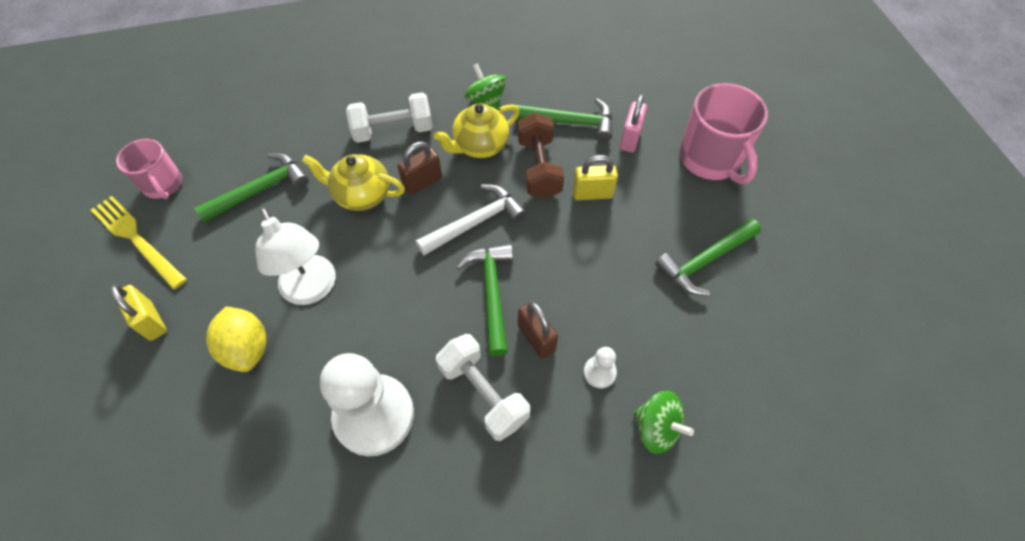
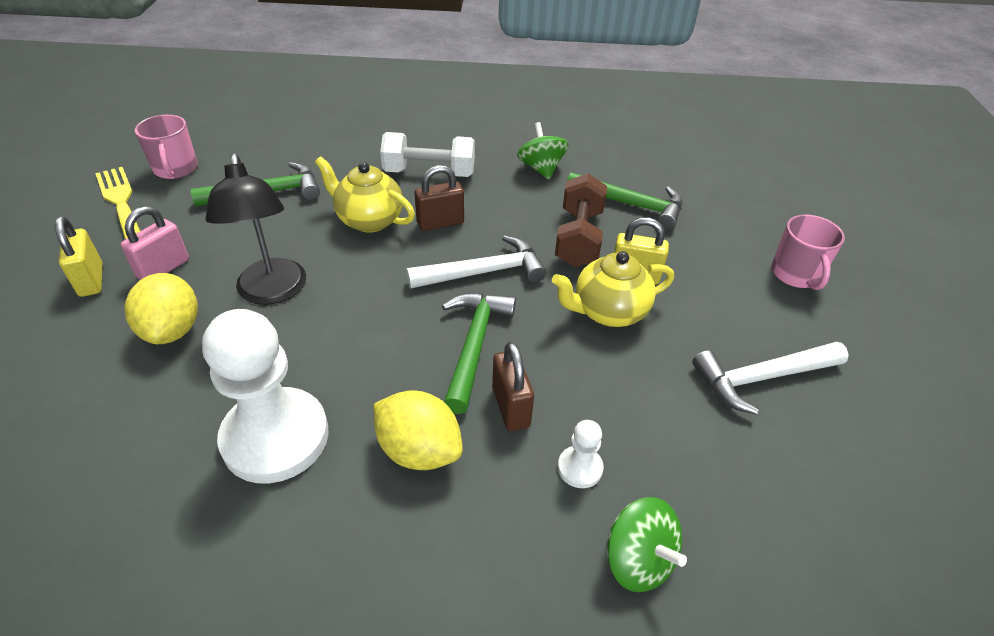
camera: 15 degrees right, 15 degrees down
(312, 289) = (272, 292): white lamp -> black lamp
(480, 146) = (518, 205): yellow teapot -> yellow teapot (608, 312)
(483, 393) = (419, 450): white dumbbell -> yellow lemon
(630, 139) = (698, 234): pink padlock -> pink padlock (164, 268)
(704, 261) = (761, 378): green hammer -> white hammer
(710, 159) = (796, 274): pink mug -> pink mug, size x0.62

